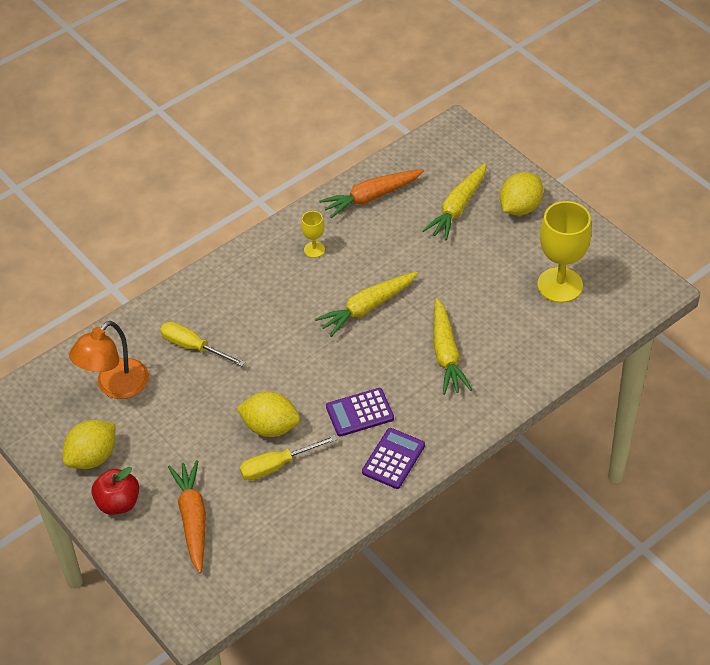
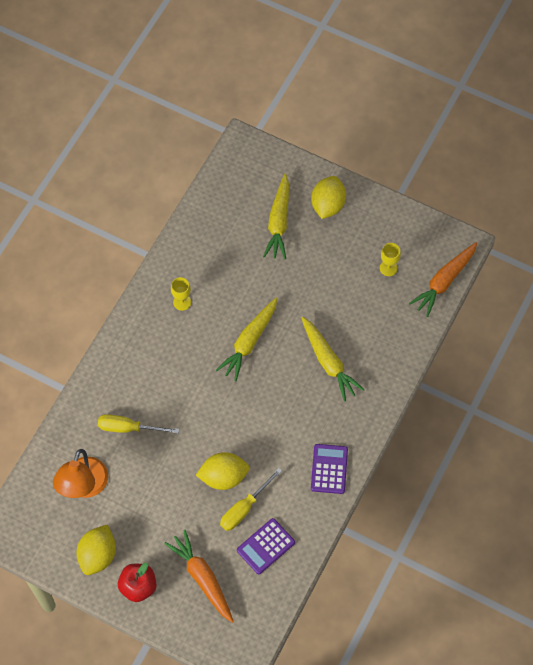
camera: 25 degrees left, 15 degrees up
(359, 413) = (286, 438): purple calculator -> purple calculator (265, 546)
(371, 197) = (205, 235): orange carrot -> orange carrot (444, 281)
(560, 285) = (388, 268): yellow goblet -> yellow goblet, size x0.48

